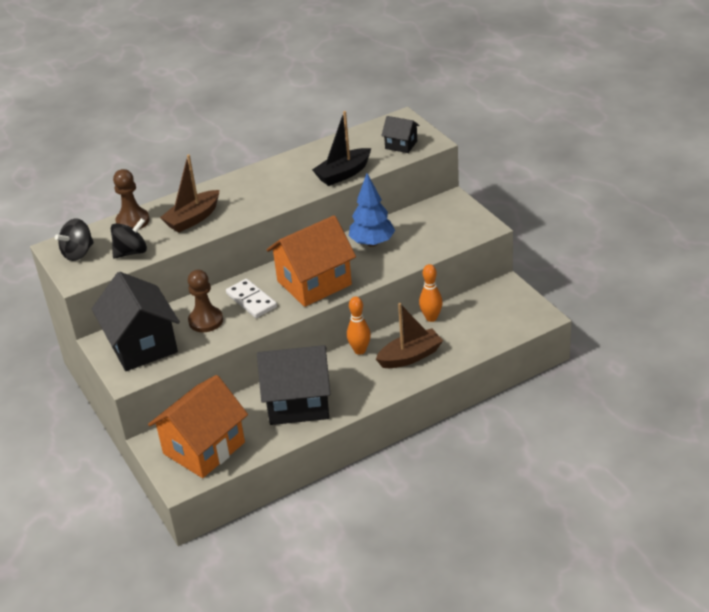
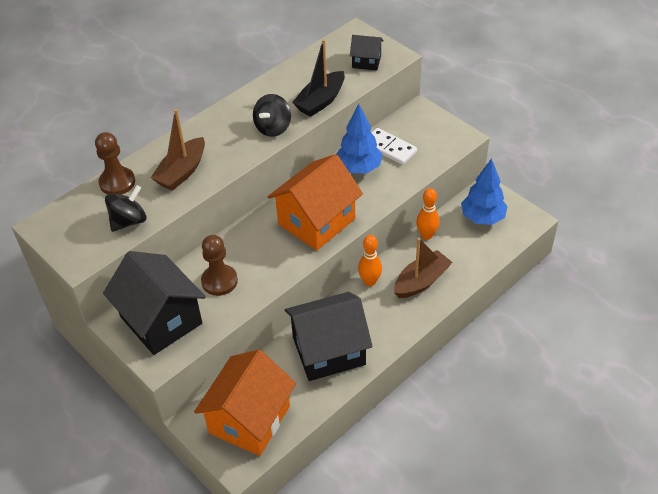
camera: 15 degrees left, 10 degrees up
(78, 253) = (70, 229): black spinning top -> black spinning top (273, 128)
(251, 300) = (259, 250): white domino -> white domino (389, 148)
(493, 309) = (482, 218): none -> blue tree

